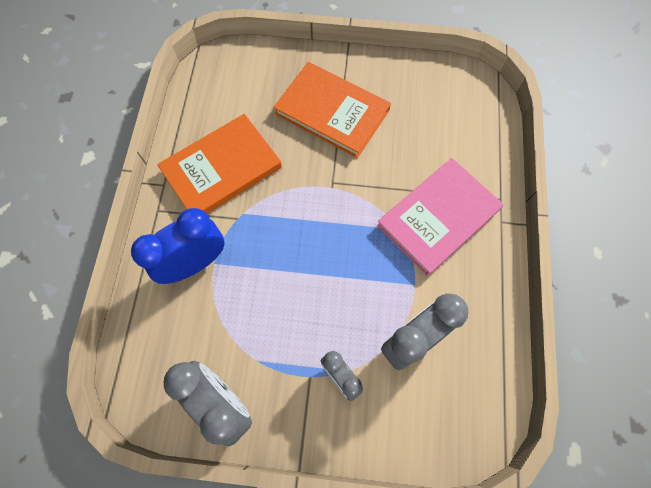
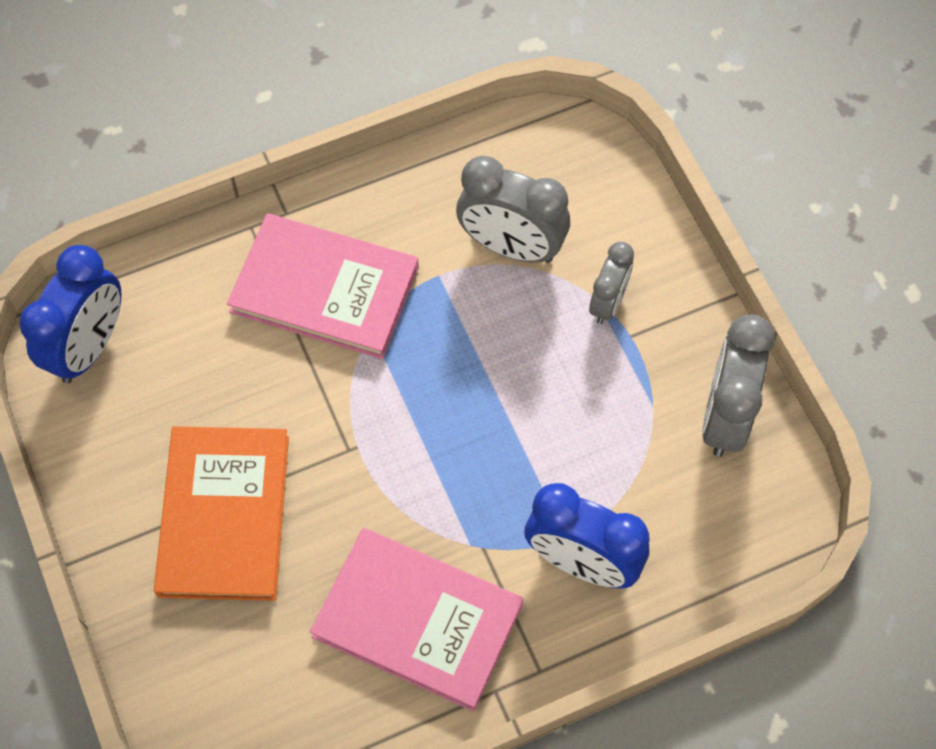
camera: 120 degrees left, 5 degrees down
(221, 169) = (417, 620): orange book -> pink book
(461, 93) = (89, 347): none -> blue clock

